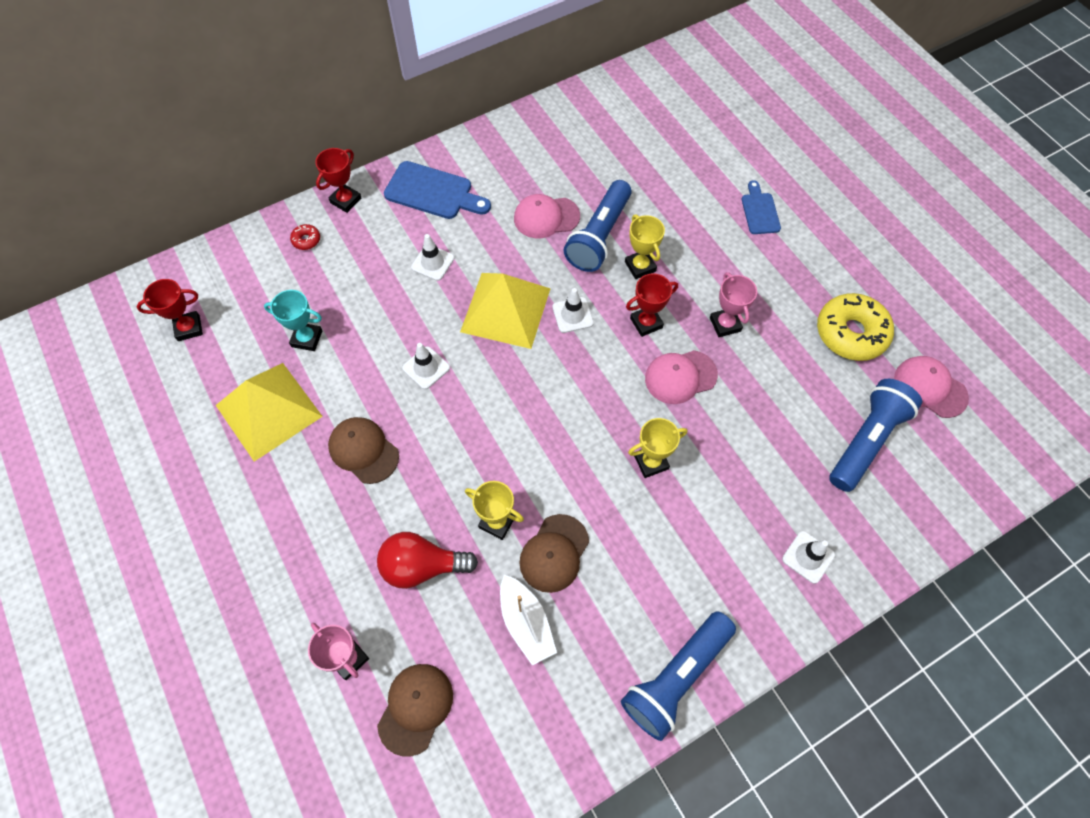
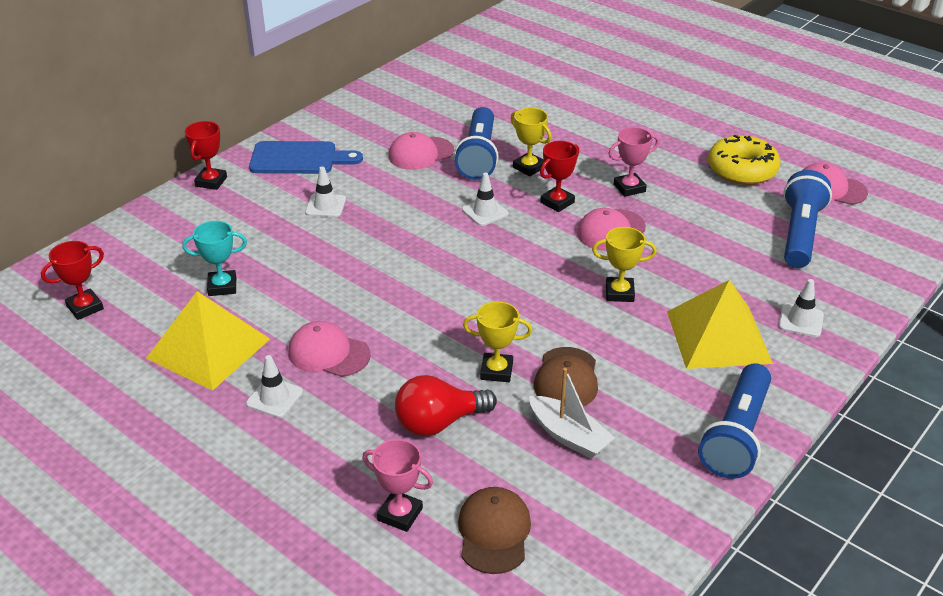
camera: 20 degrees left, 25 degrees down
(306, 240) = (184, 217): red donut -> none
(363, 450) = (328, 353): brown cap -> pink cap
(426, 368) = (360, 279): white traffic cone -> white traffic cone (274, 398)
(506, 310) = (418, 222): yellow pyramid -> yellow pyramid (718, 337)
(651, 462) = (619, 293): yellow trophy -> yellow trophy turned 45 degrees clockwise
(725, 324) = (629, 188): pink trophy -> pink trophy turned 75 degrees counterclockwise
(759, 211) = (614, 111): blue cutting board -> none

